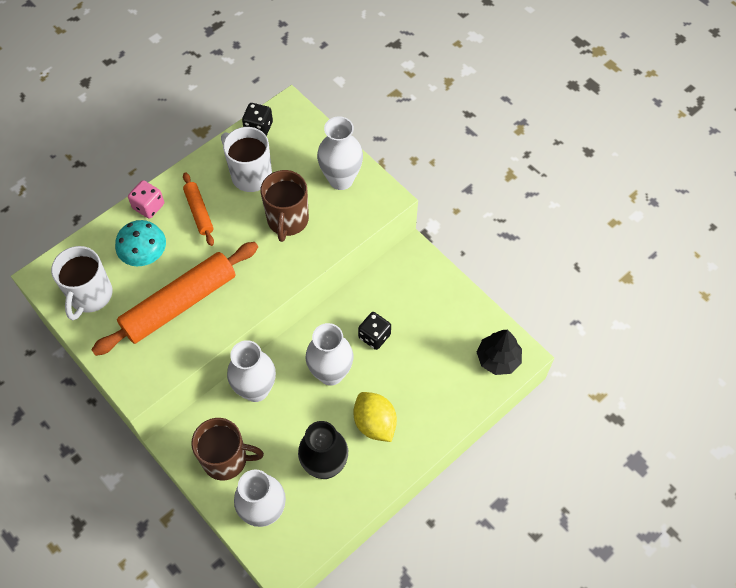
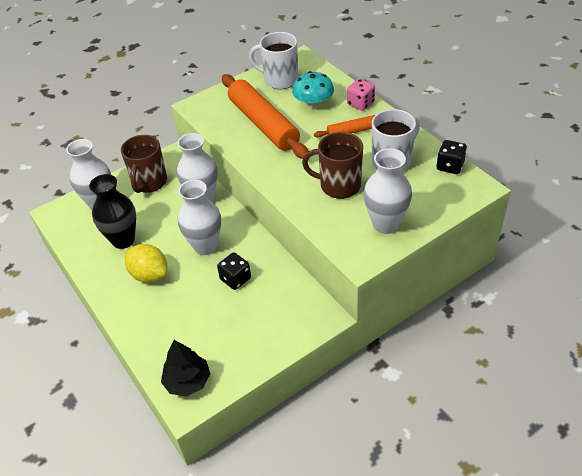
camera: 100 degrees right, 15 degrees down
(374, 423) = (149, 275): yellow lemon -> yellow lemon turned 60 degrees clockwise

